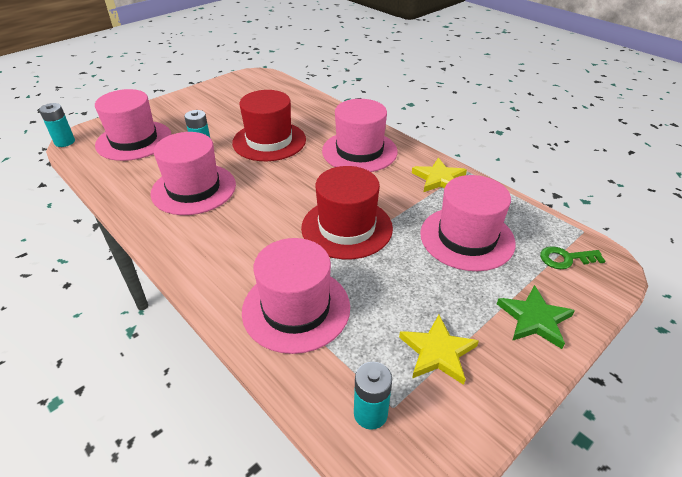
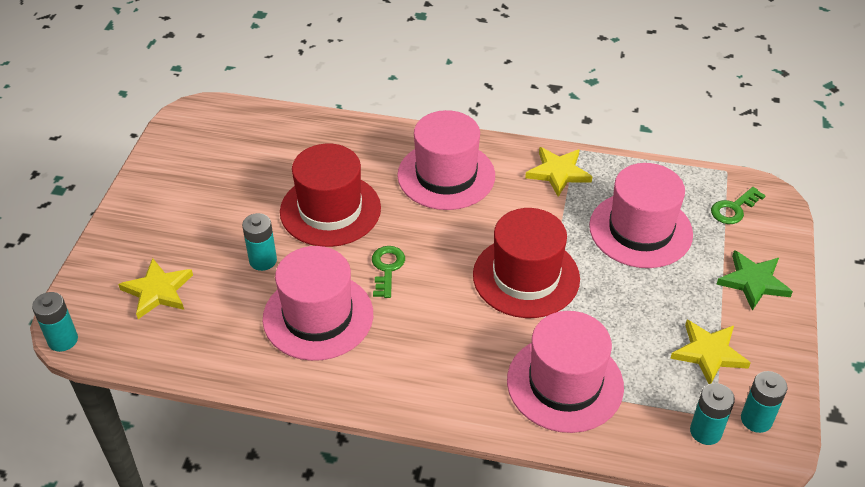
camera: 35 degrees left, 5 degrees up
(134, 140) = (157, 291): pink hat -> yellow star
(263, 183) = (387, 268): none -> green key
(429, 433) = (756, 419): none -> turquoise battery

